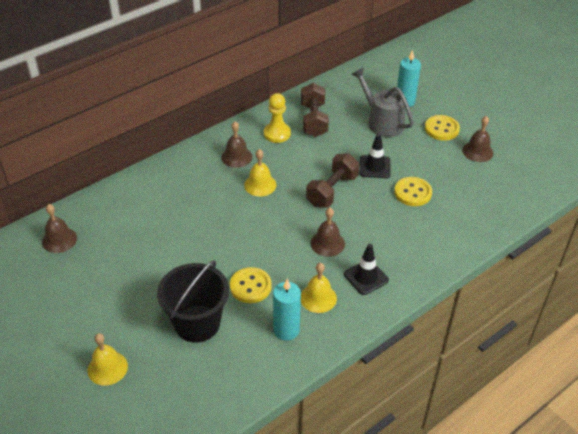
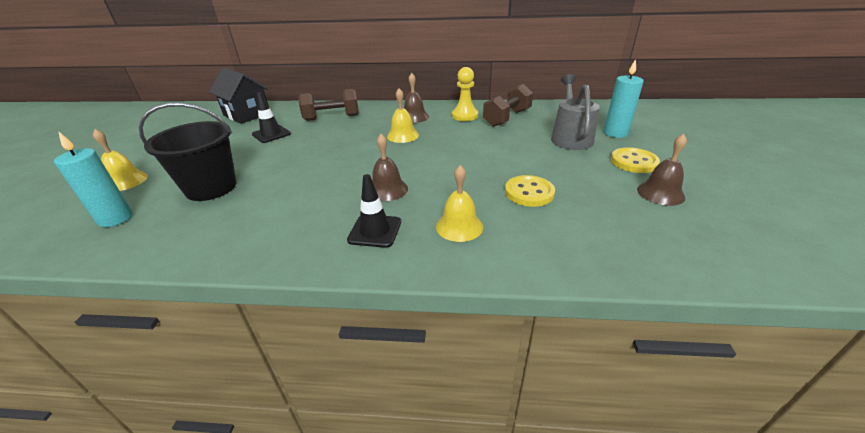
camera: 45 degrees right, 10 degrees down
(59, 240) = (247, 114): brown bell -> black house
(250, 286) = (283, 186): yellow button -> none
(286, 330) = (245, 228): turquoise candle -> turquoise candle (115, 218)
(318, 298) = (310, 222): yellow bell -> yellow bell (459, 226)
(332, 191) = (451, 160): brown dumbbell -> brown dumbbell (332, 117)
(374, 167) = (517, 161): black traffic cone -> black traffic cone (271, 134)

